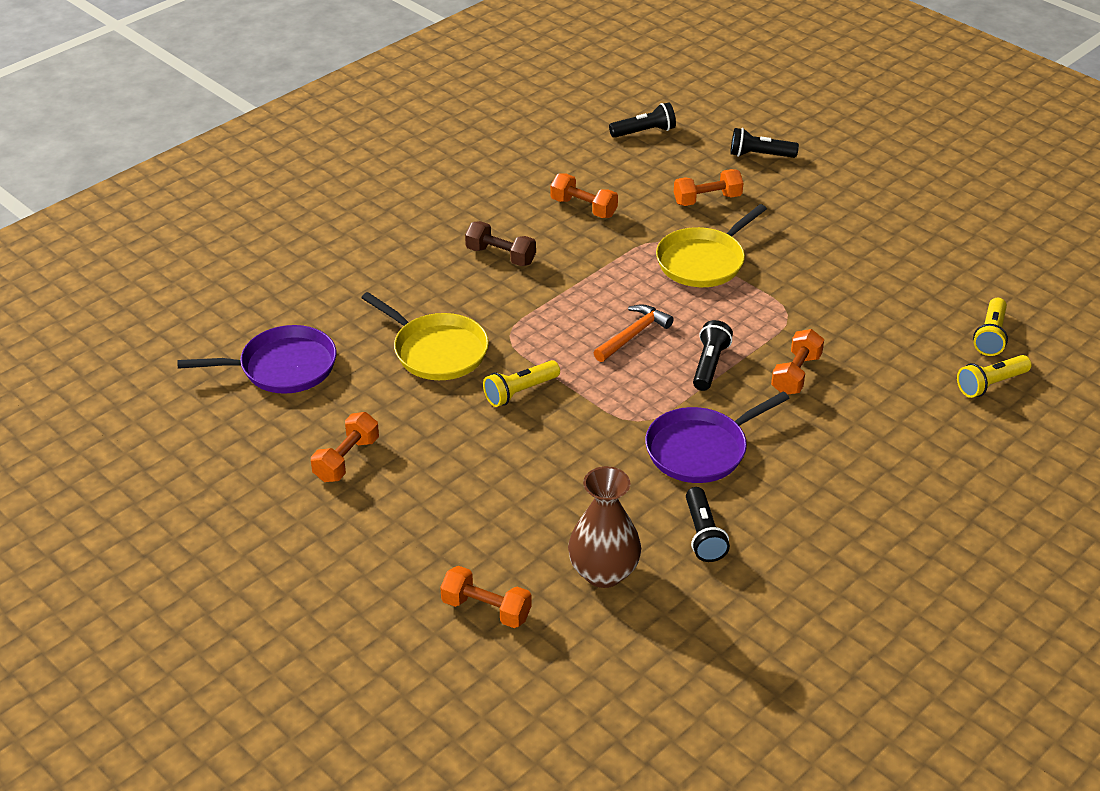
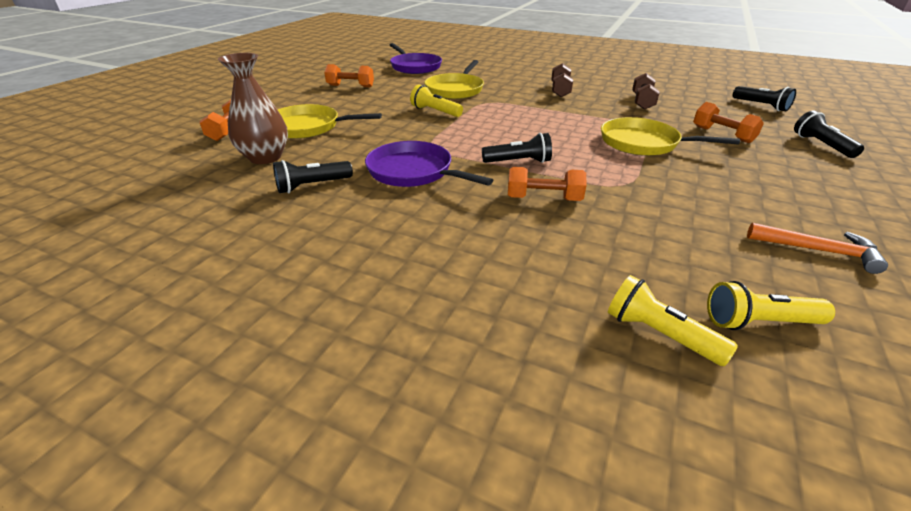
camera: 70 degrees right, 5 degrees down
(514, 525) = (308, 127): none -> yellow pan
(583, 208) = (642, 102): orange dumbbell -> brown dumbbell
(633, 334) = (526, 133): orange hammer -> orange hammer (818, 250)

